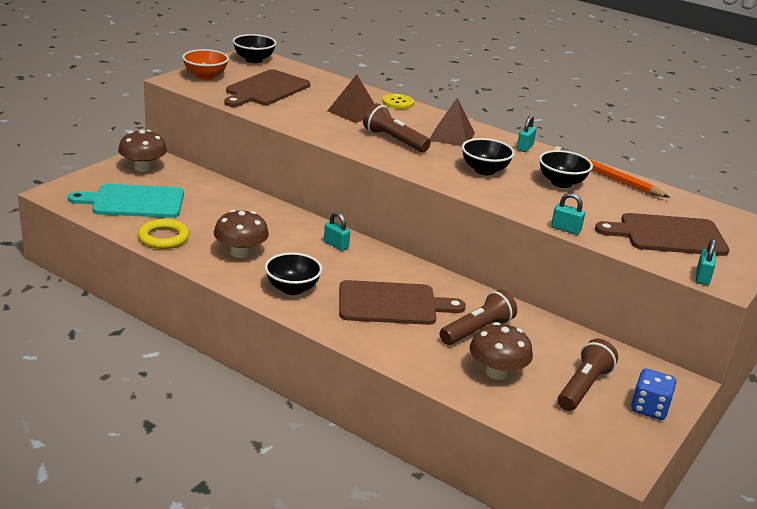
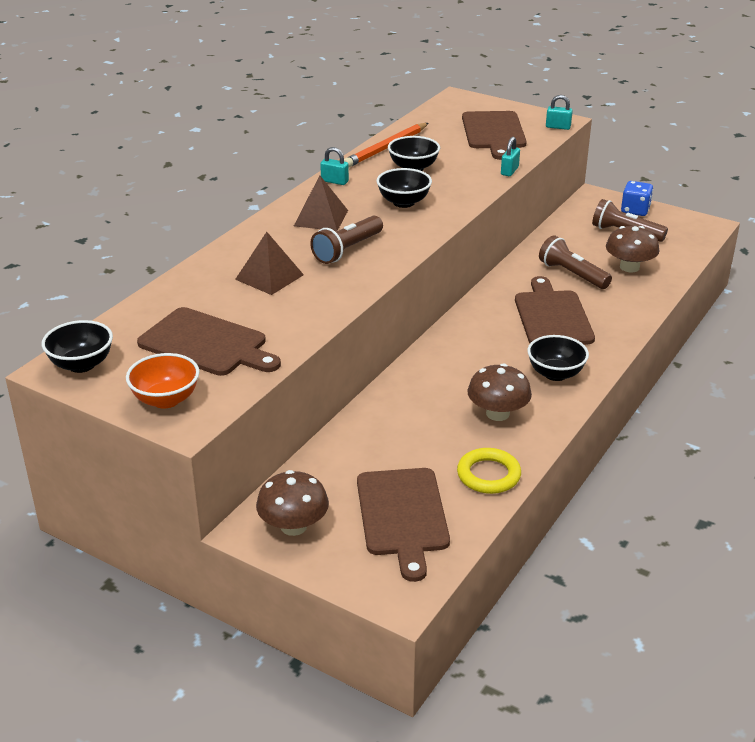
camera: 90 degrees left, 5 degrees up
(134, 202) = (403, 516): turquoise cutting board -> brown cutting board
(336, 245) = (451, 352): turquoise padlock -> none
(398, 103) = (228, 250): yellow button -> none

